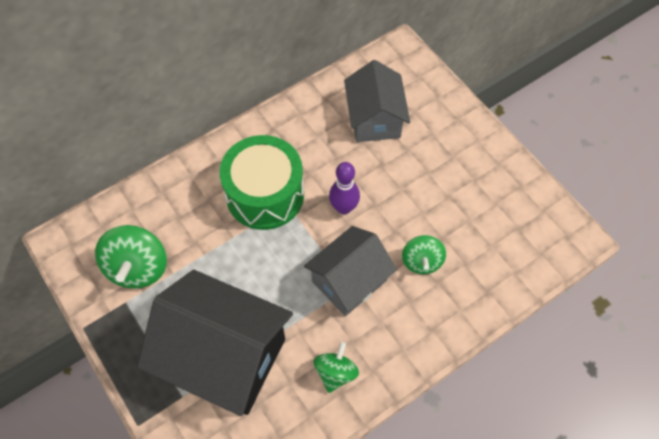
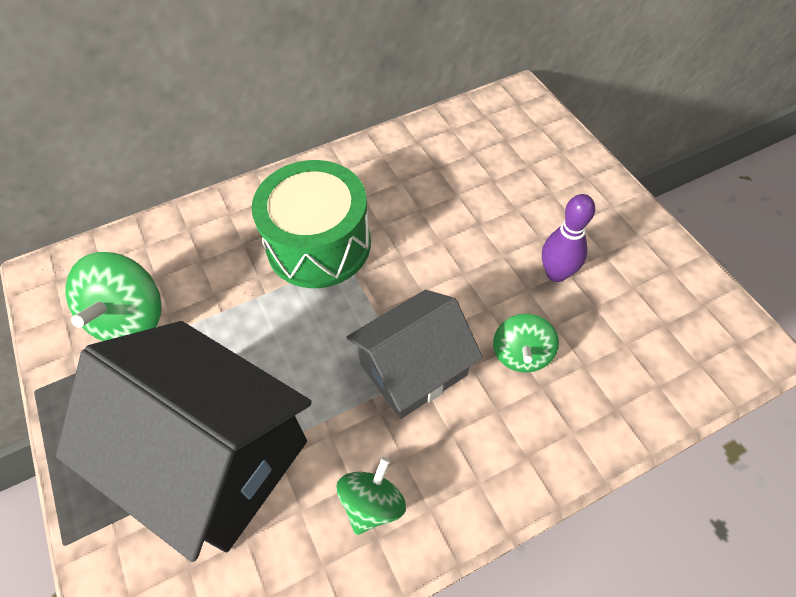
camera: 10 degrees right, 5 degrees down
(344, 208) = (420, 271): purple bowling pin -> purple bowling pin (556, 273)
(374, 119) = (477, 168): grey house -> none

